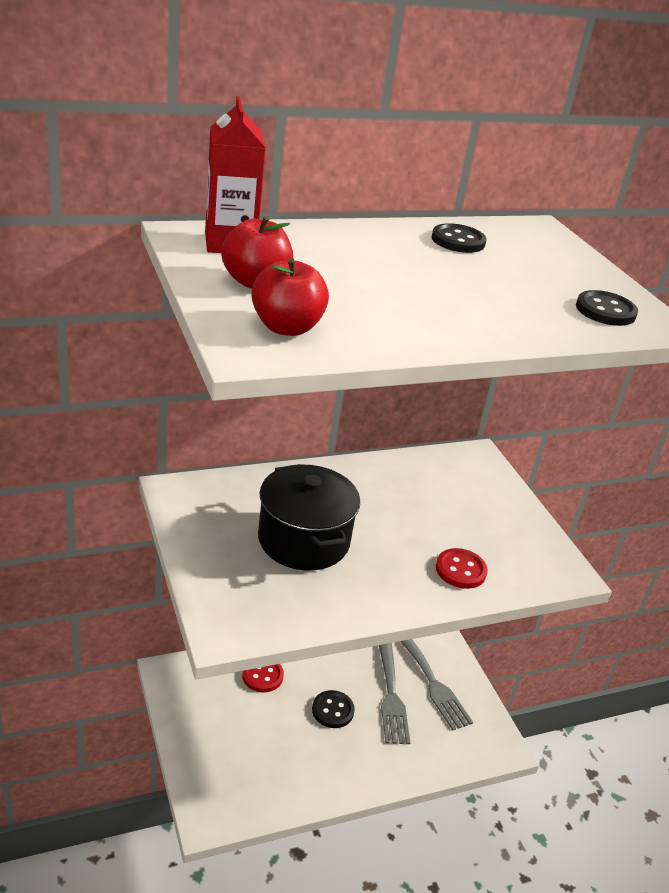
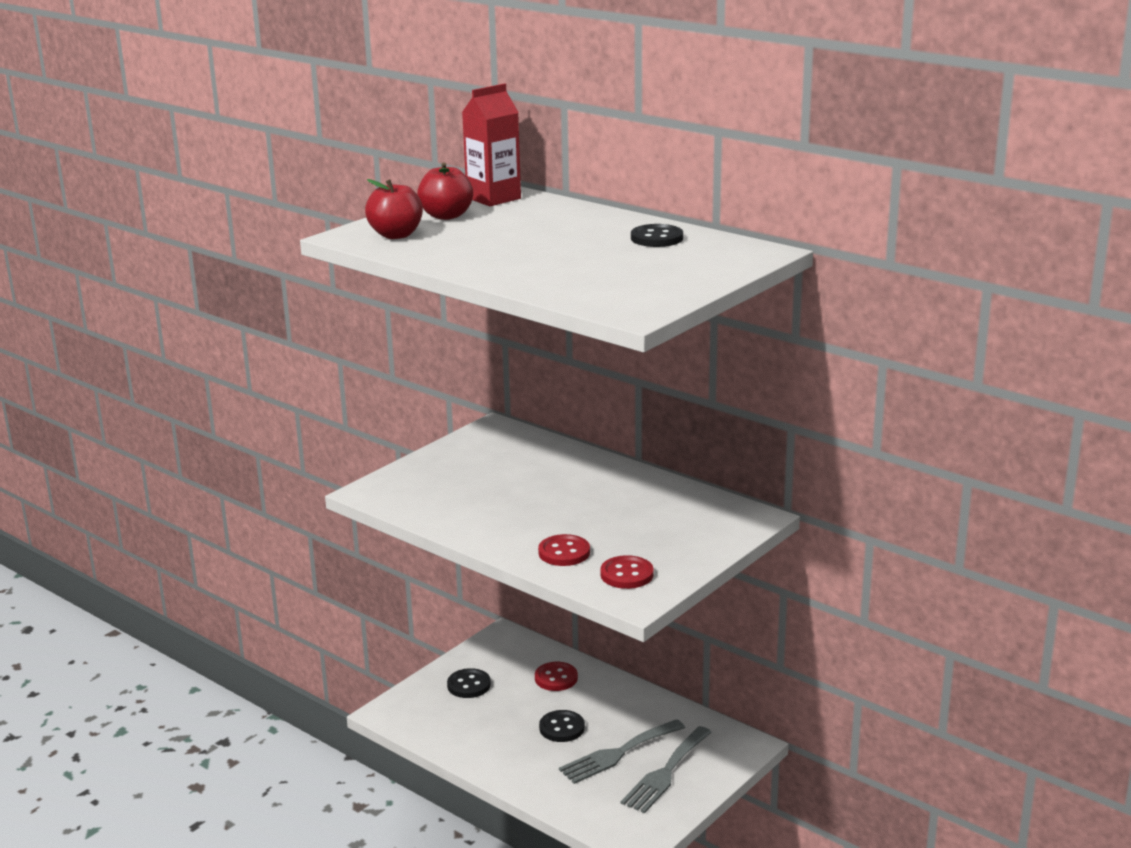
camera: 65 degrees right, 10 degrees down
(303, 540) = (506, 485): black pot -> none
(523, 557) = (627, 574): none -> red button
(605, 311) = (622, 295): black button -> black button (469, 685)

